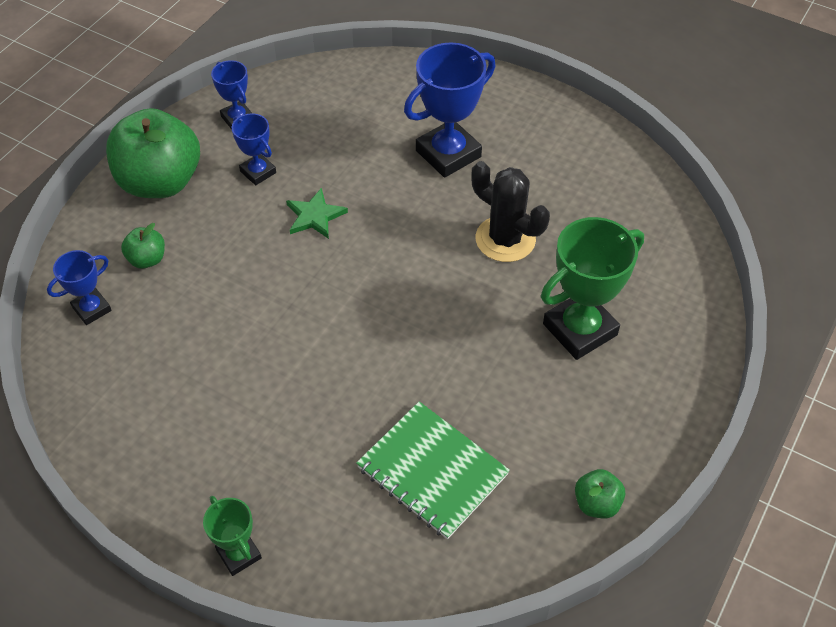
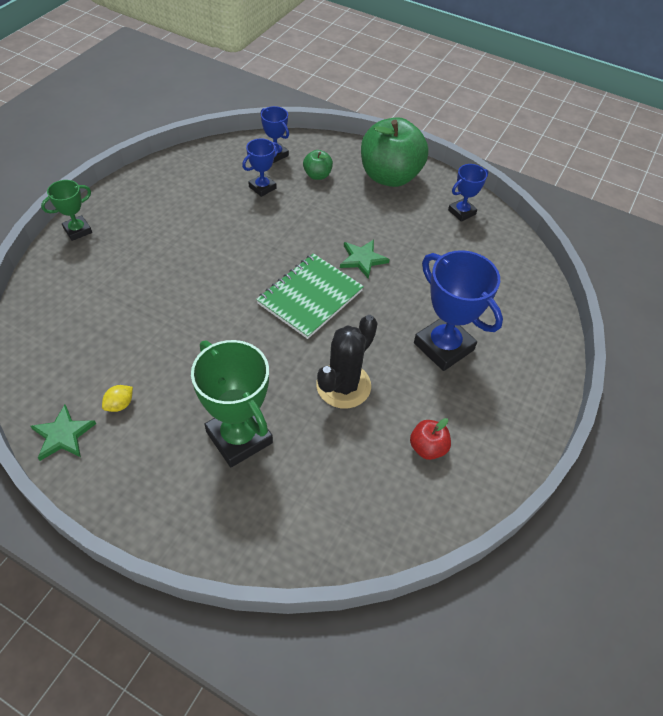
camera: 85 degrees right, 0 degrees up
(258, 172) = (406, 226): blue trophy -> blue trophy (262, 187)
(432, 471) = (116, 329): green notebook -> green notebook (310, 297)
(548, 450) = (120, 404): none -> yellow lemon
(574, 176) = (427, 448): none -> red apple
(596, 503) = (63, 435): green apple -> green star

